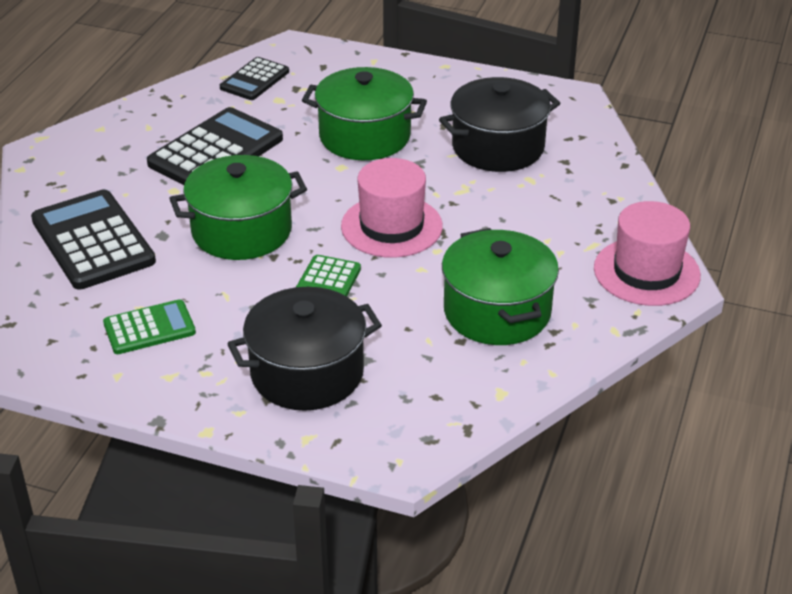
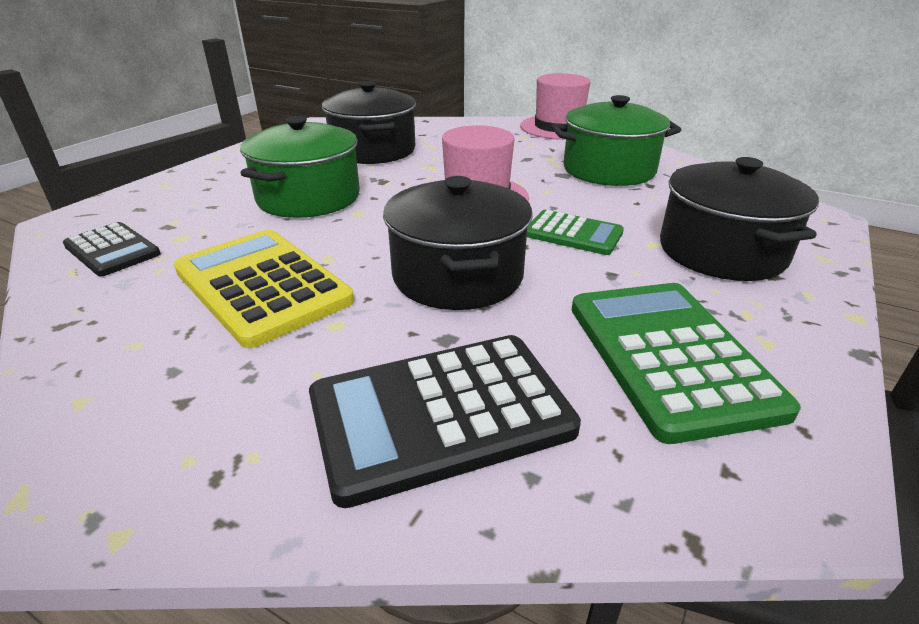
camera: 80 degrees left, 5 degrees down
(149, 328) = (669, 356): green calculator -> green calculator, size x1.73
(216, 151) = (262, 286): black calculator -> yellow calculator
(242, 231) = (457, 276): green pot -> black pot

